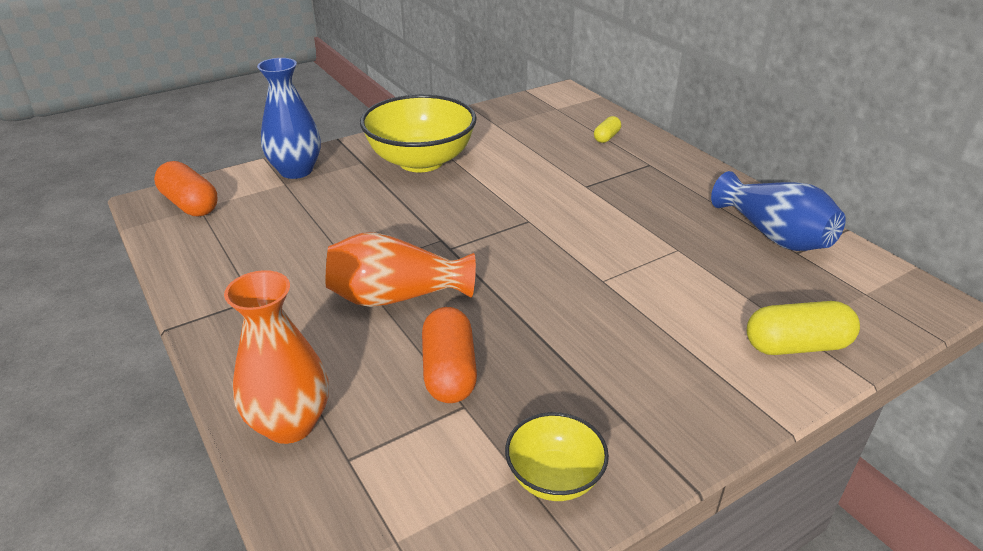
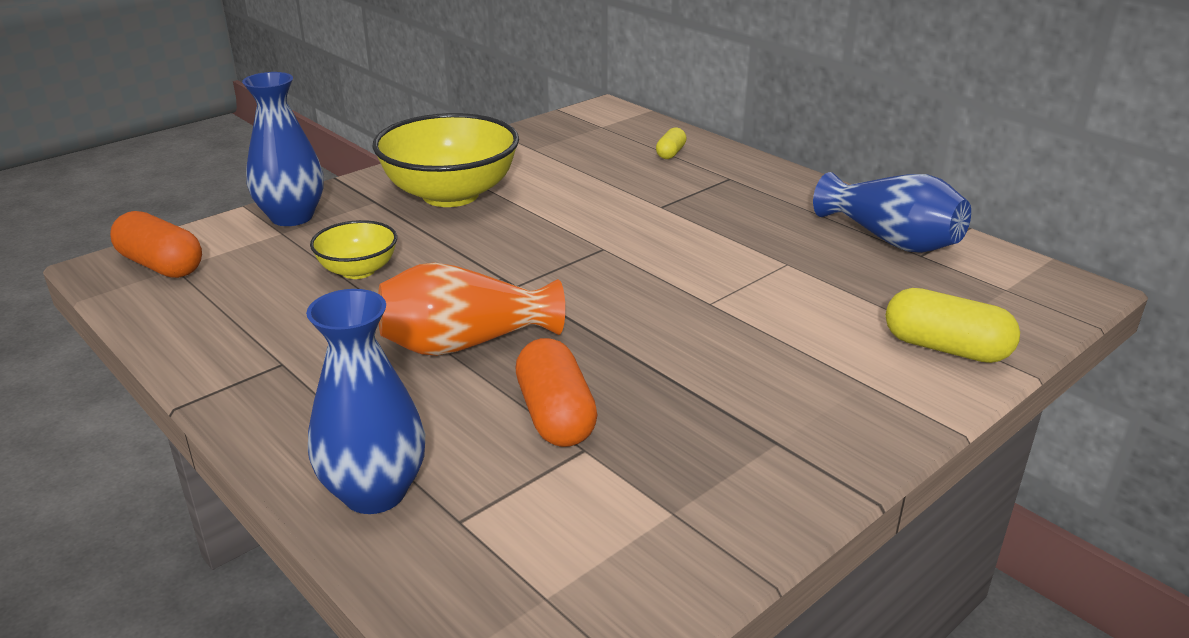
camera: 10 degrees left, 5 degrees down
(290, 424) = (374, 492): orange vase -> blue vase
(554, 478) = (713, 509): yellow bowl -> yellow bowl (358, 270)
(796, 346) = (945, 348): yellow capsule -> yellow capsule turned 45 degrees clockwise

